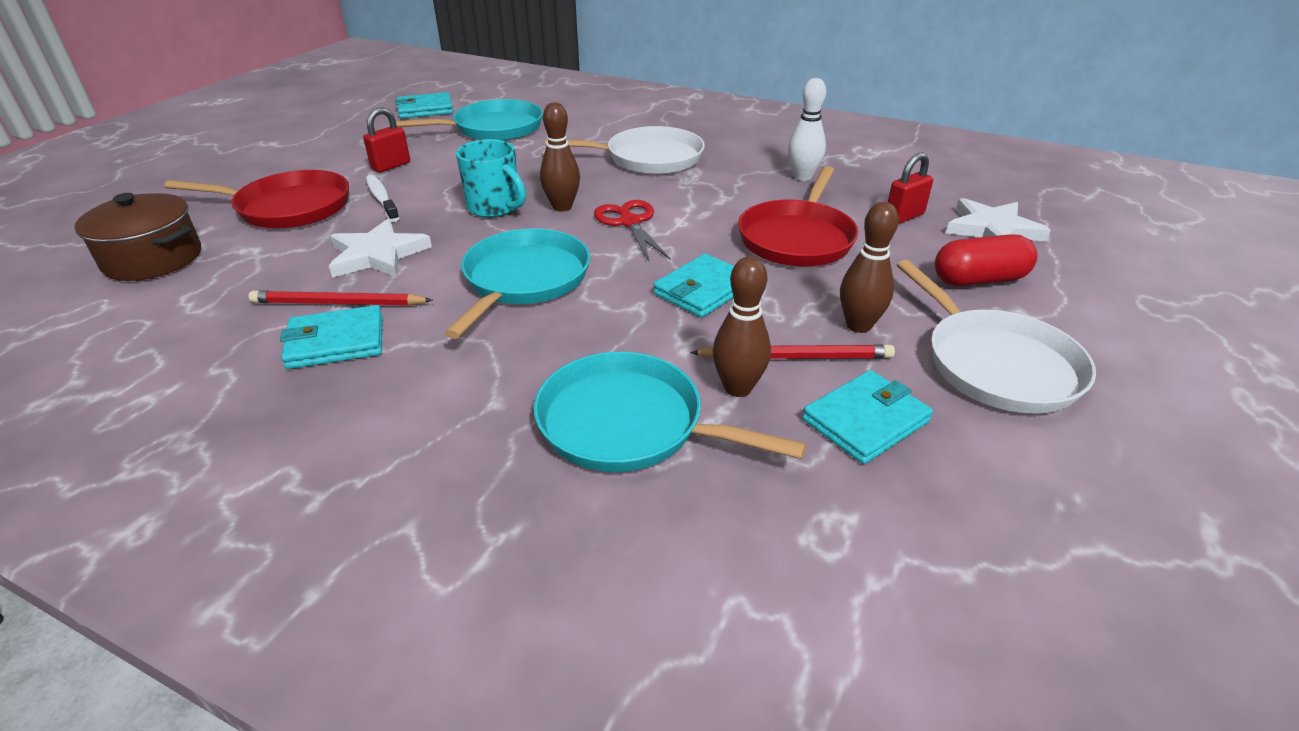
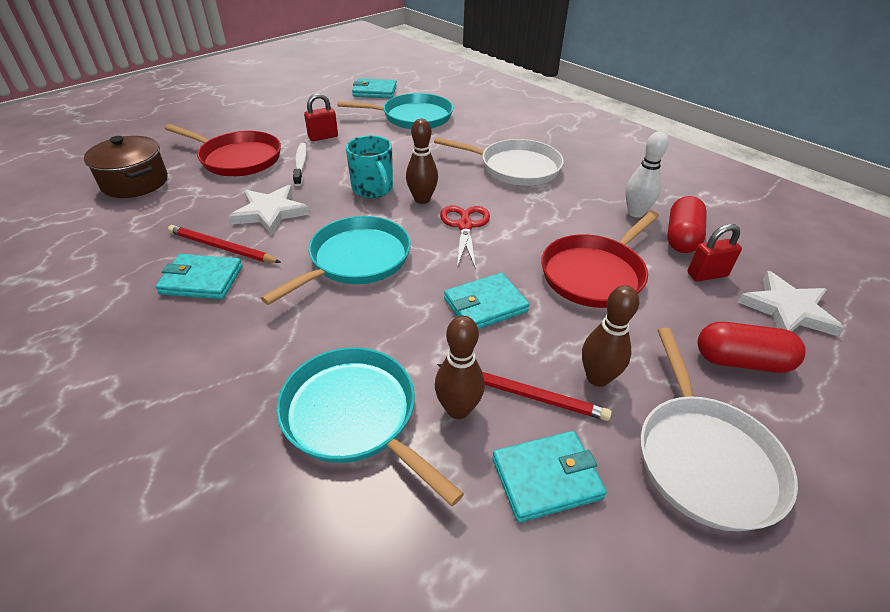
camera: 20 degrees right, 5 degrees up
(860, 190) = (681, 237): none -> red capsule

